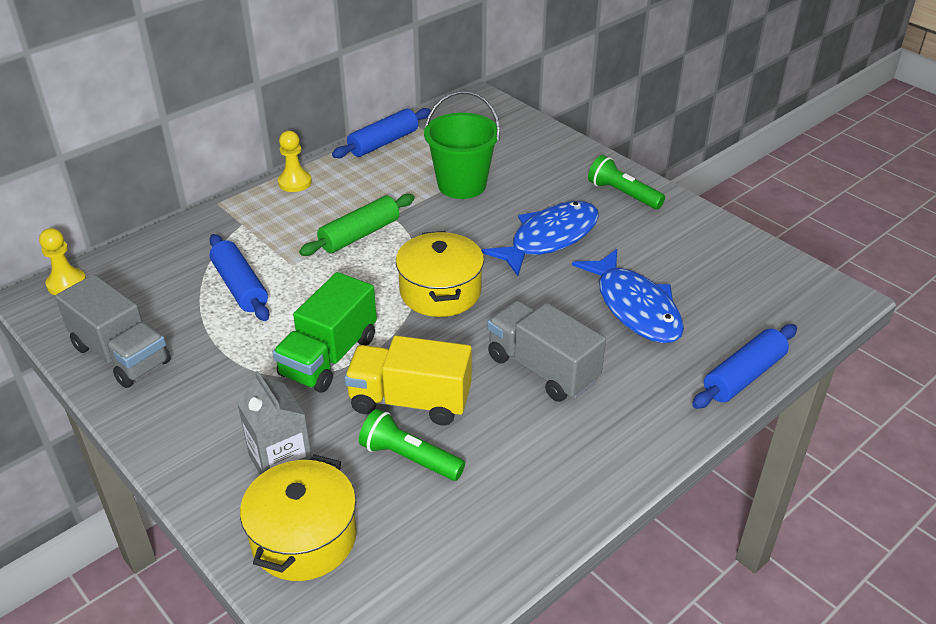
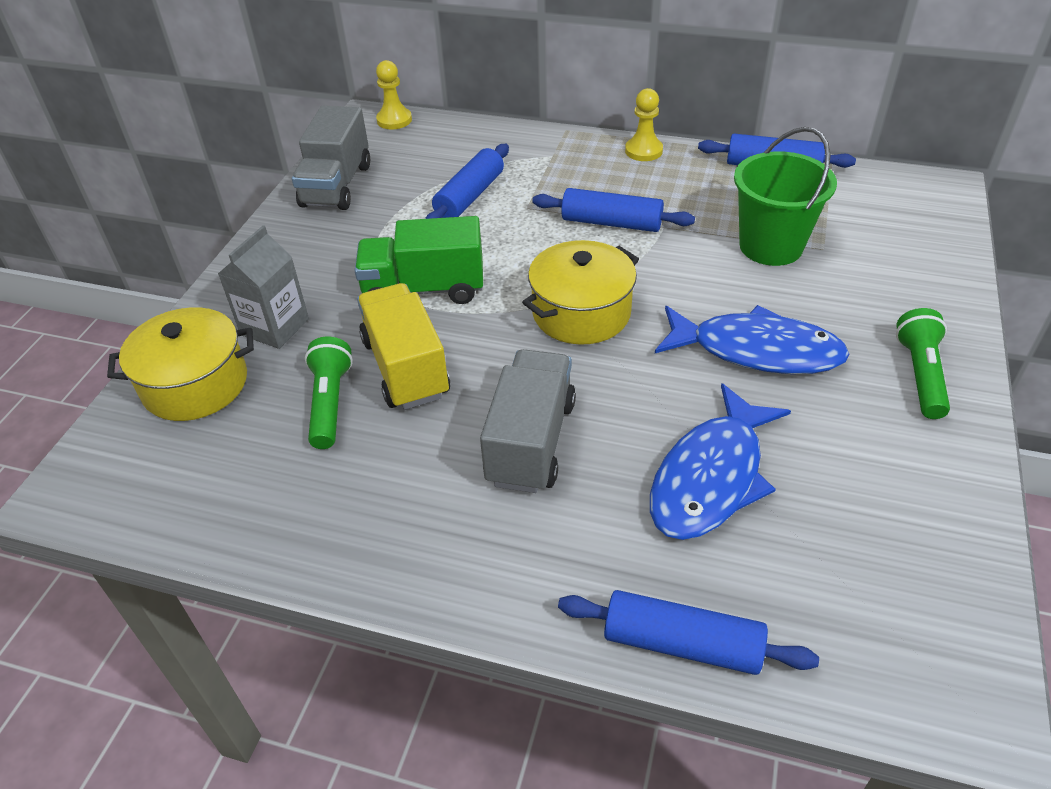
camera: 60 degrees right, 5 degrees up
(359, 235) = (611, 223): green rolling pin -> blue rolling pin

